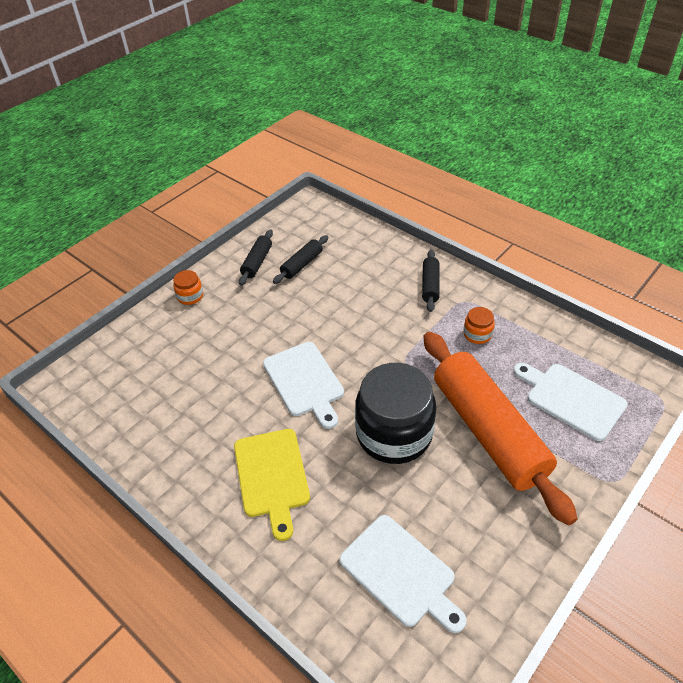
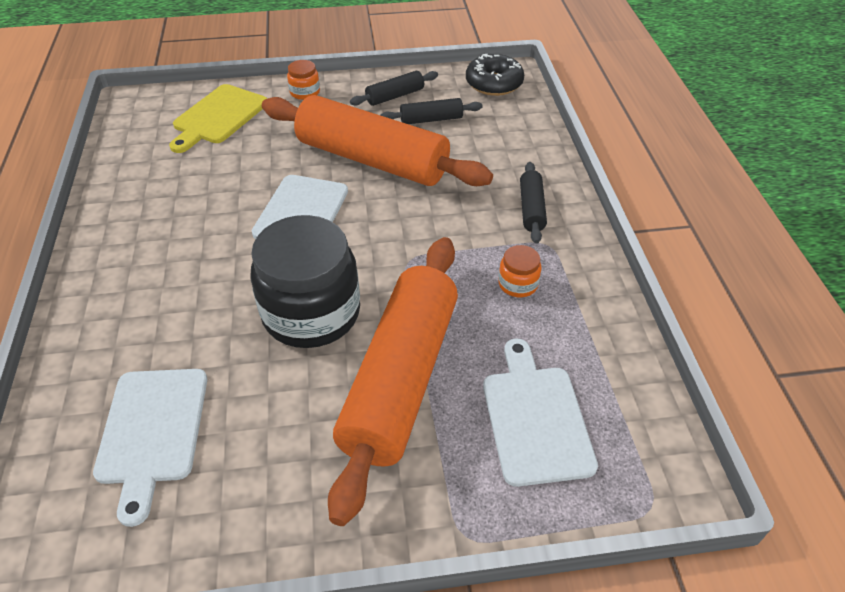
camera: 40 degrees right, 0 degrees up
(272, 476) = (171, 271): yellow cutting board -> yellow cutting board (218, 116)
(300, 314) = (372, 159): none -> orange rolling pin
(309, 217) = (494, 83): none -> black donut
(430, 285) = (531, 209): black rolling pin -> black rolling pin turned 45 degrees counterclockwise

